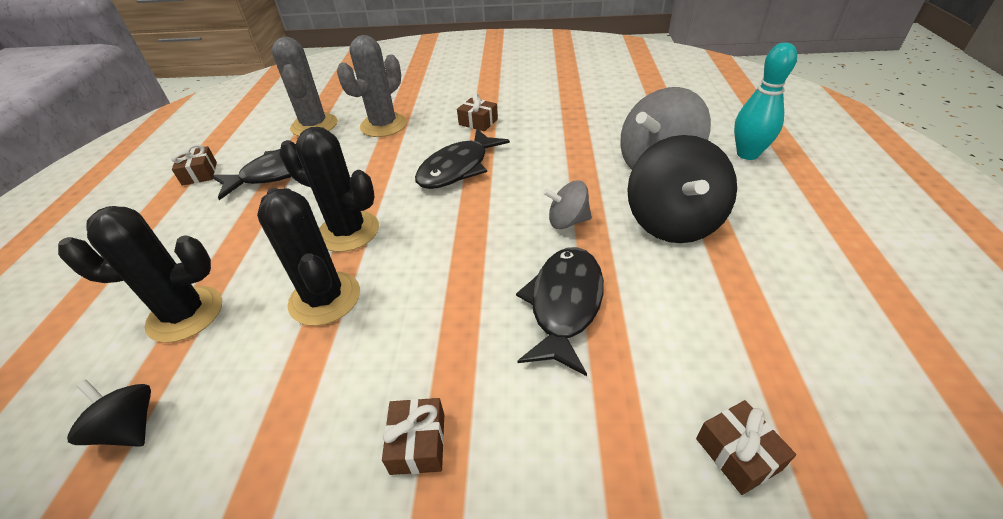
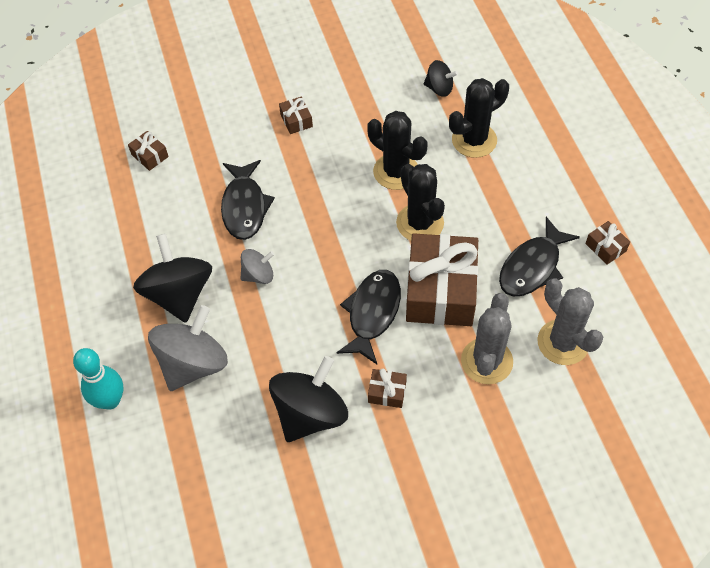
camera: 160 degrees right, 15 degrees up
(348, 231) = (420, 223): black cactus -> black cactus turned 60 degrees clockwise
(379, 172) = (441, 291): none -> brown gift
(549, 121) = (310, 413): none -> black spinning top

